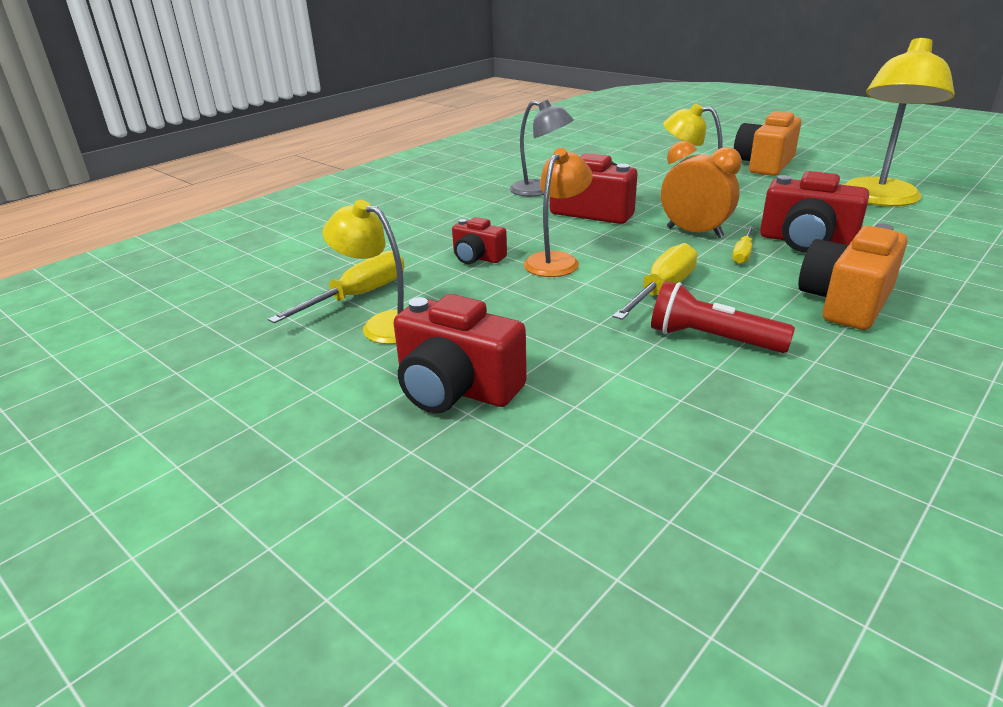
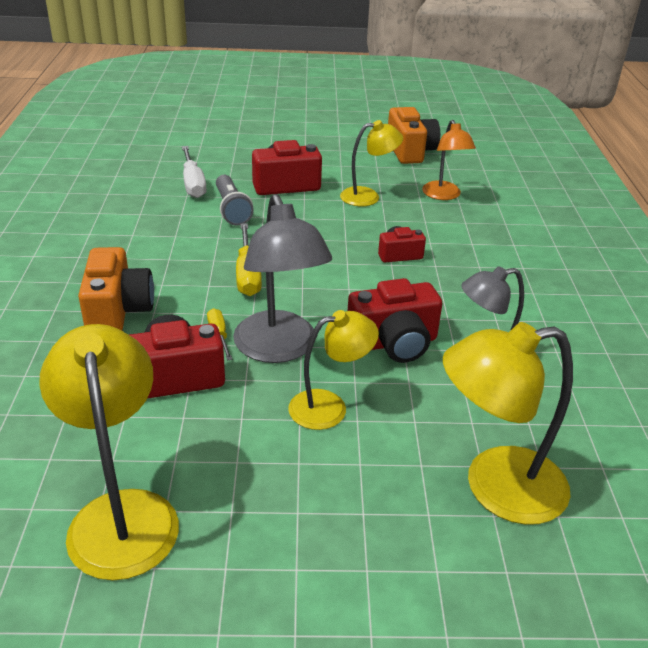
camera: 135 degrees right, 5 degrees up
(358, 296) = (412, 205): yellow screwdriver -> none
(557, 260) = (345, 273): orange lamp -> orange lamp (444, 195)
(592, 377) = (232, 209): none -> grey flashlight
(604, 460) = (193, 183): none -> white screwdriver
(634, 159) = (495, 487): none -> yellow lamp
(694, 232) = (279, 349): orange clock -> grey lamp
(712, 339) = (189, 250): red flashlight -> none
(764, 164) = (319, 565): orange camera -> orange camera (410, 151)

